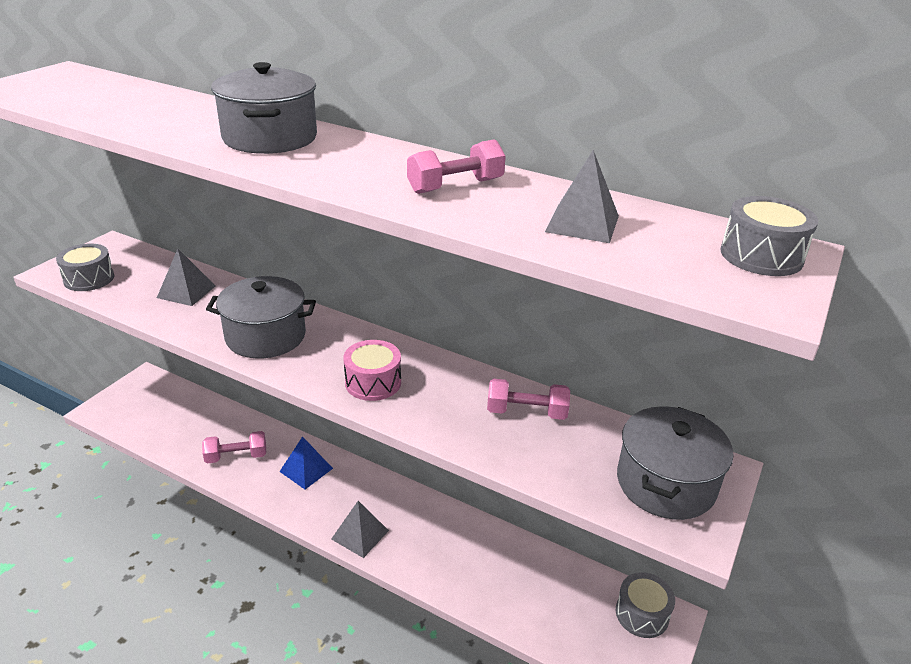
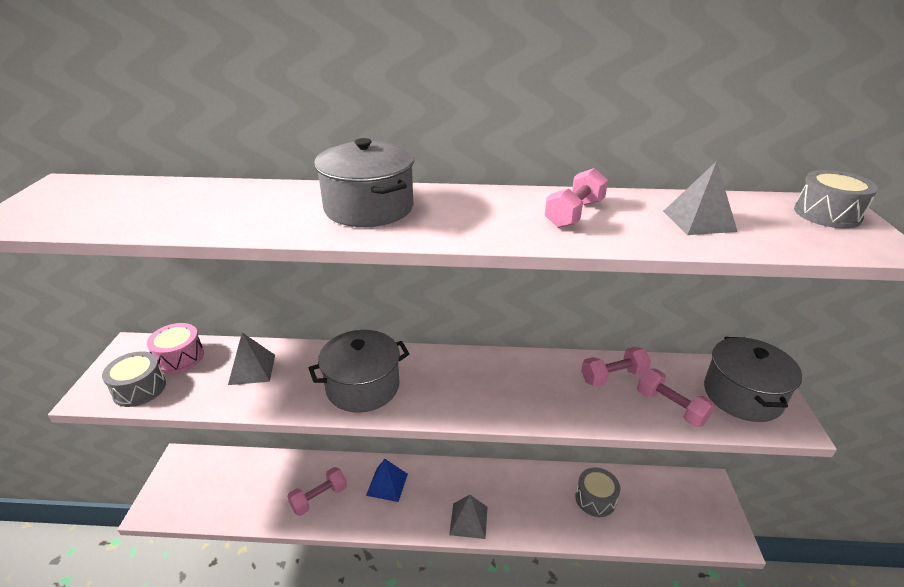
camera: 25 degrees left, 0 degrees up
(373, 382) = (486, 395): pink drum -> pink drum (179, 357)
(561, 463) = (671, 407): none -> pink dumbbell
(642, 614) = (692, 490): grey drum -> grey drum (595, 499)

